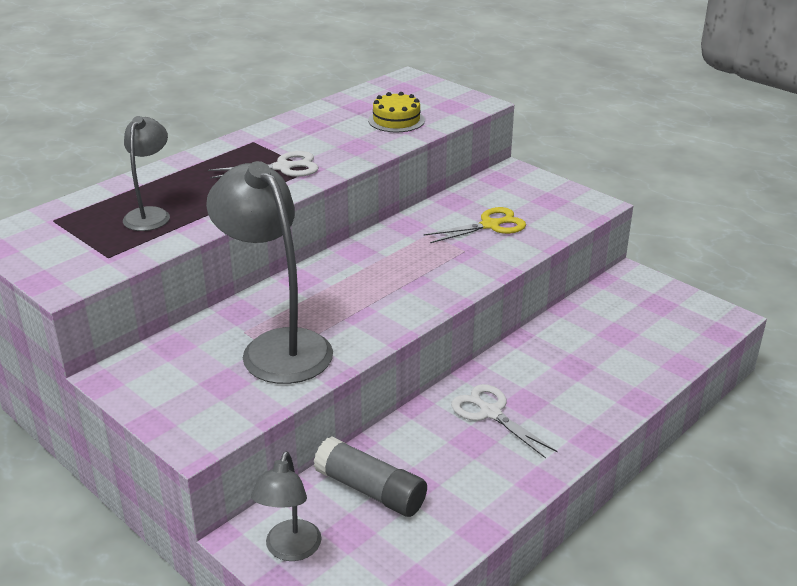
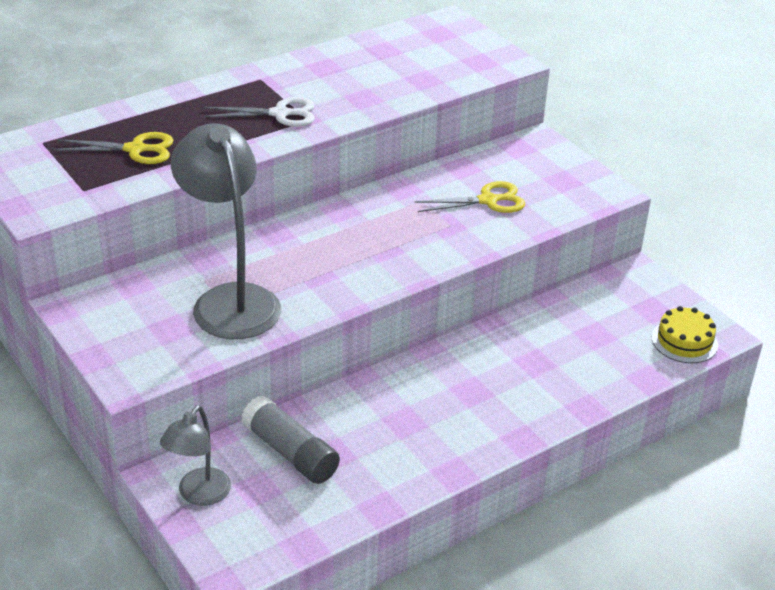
camera: 10 degrees right, 5 degrees up
(150, 214) = (135, 149): grey lamp -> yellow scissors
(396, 120) = (415, 72): yellow cake -> yellow cake (684, 341)
(490, 413) = (432, 396): white scissors -> none

